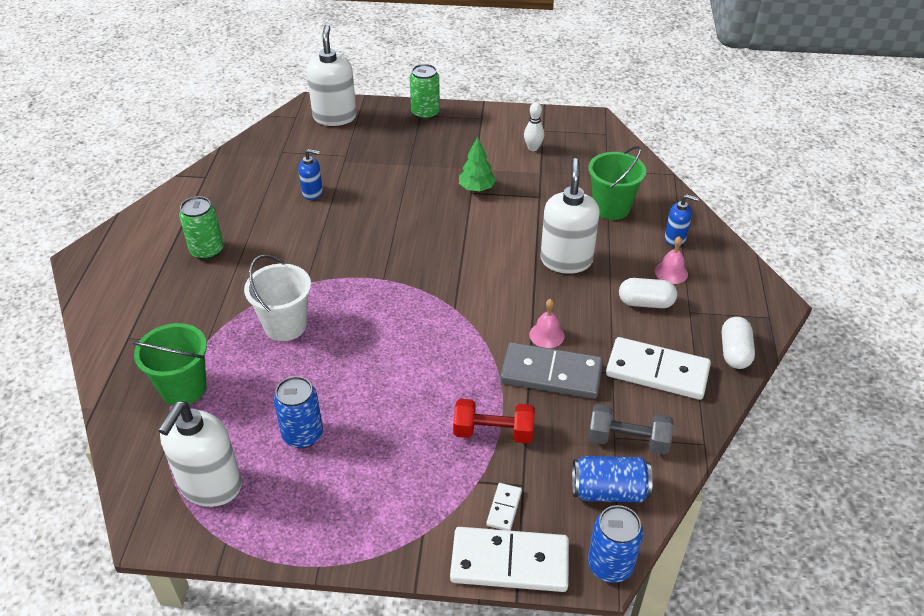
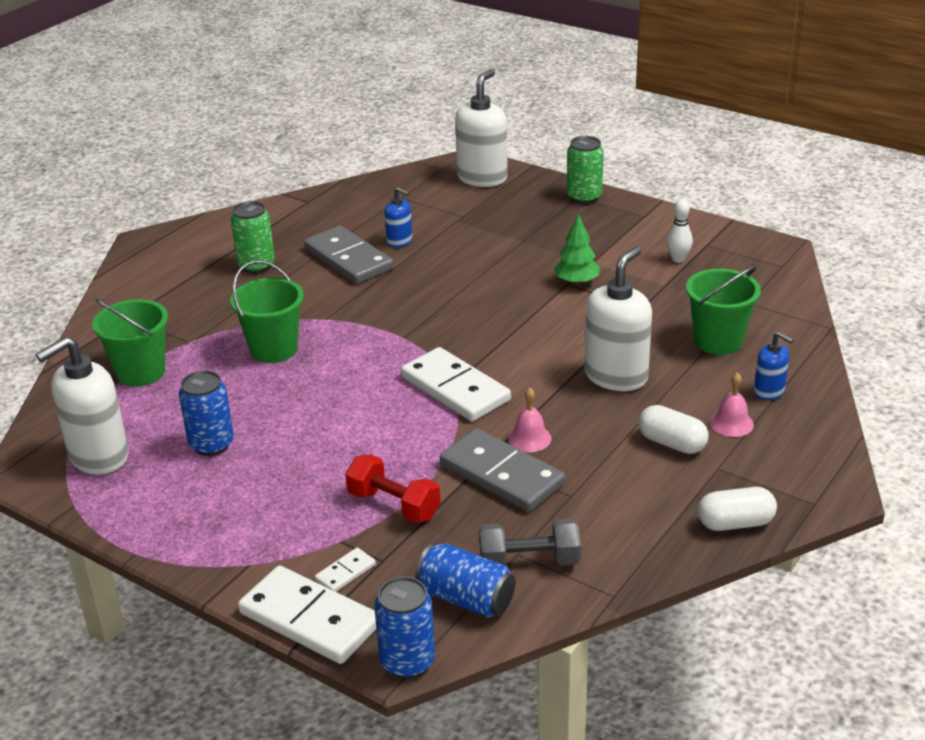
camera: 30 degrees right, 10 degrees down
(283, 221) = (349, 259): none -> grey domino
(285, 325) = (273, 349): white bucket -> green bucket
(628, 440) = (529, 562): grey dumbbell -> grey dumbbell turned 45 degrees counterclockwise
(657, 372) = (623, 511): white domino -> white domino (455, 389)
(734, 352) = (735, 523): white capsule -> white capsule turned 45 degrees clockwise

